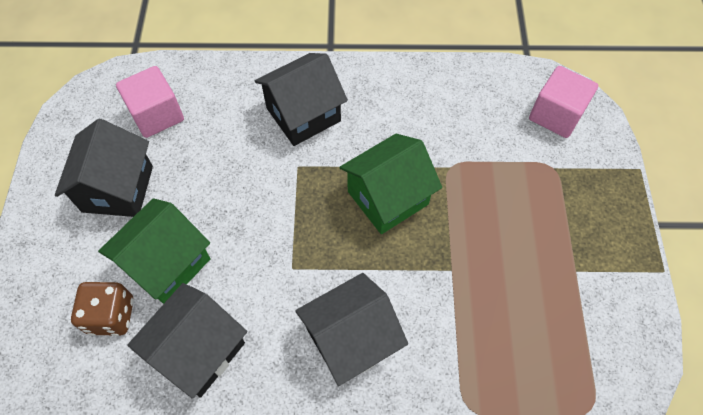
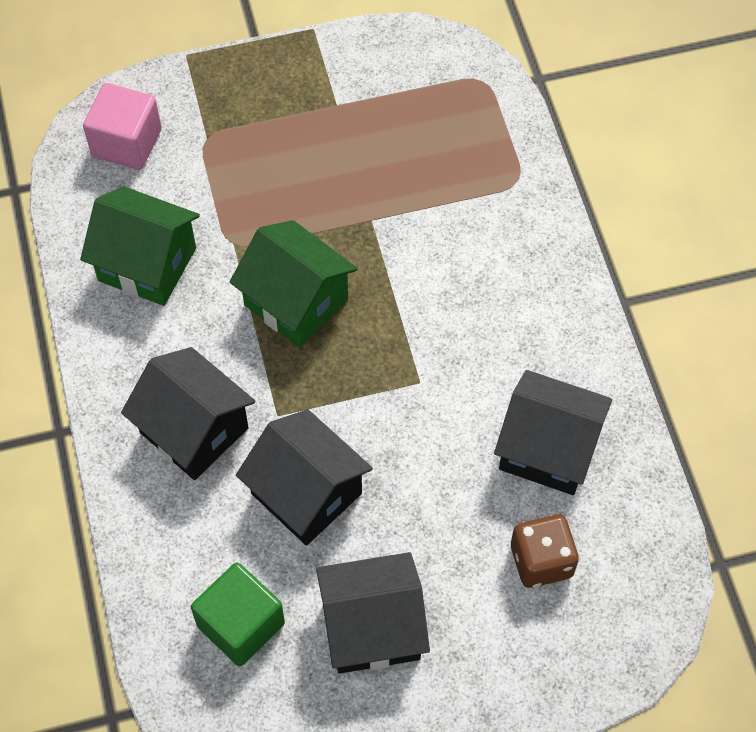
camera: 105 degrees left, 0 degrees up
(157, 115) = (241, 624): pink cube -> green cube
(167, 264) = (458, 523): green house -> green house (147, 264)
(351, 340) = (484, 300): black house -> black house (306, 493)

